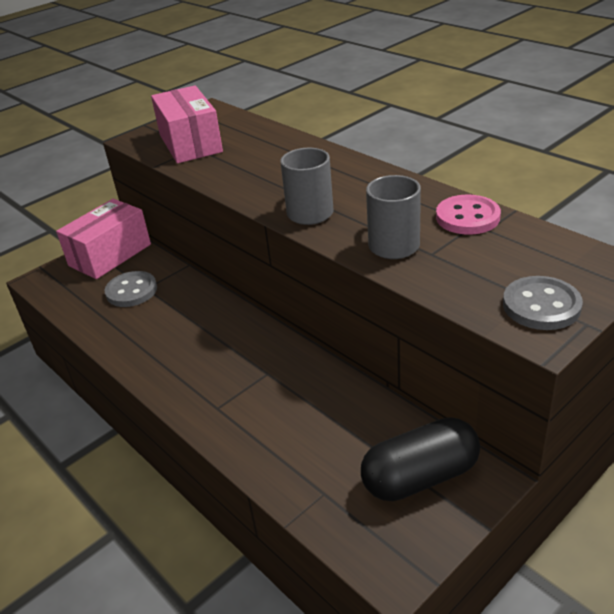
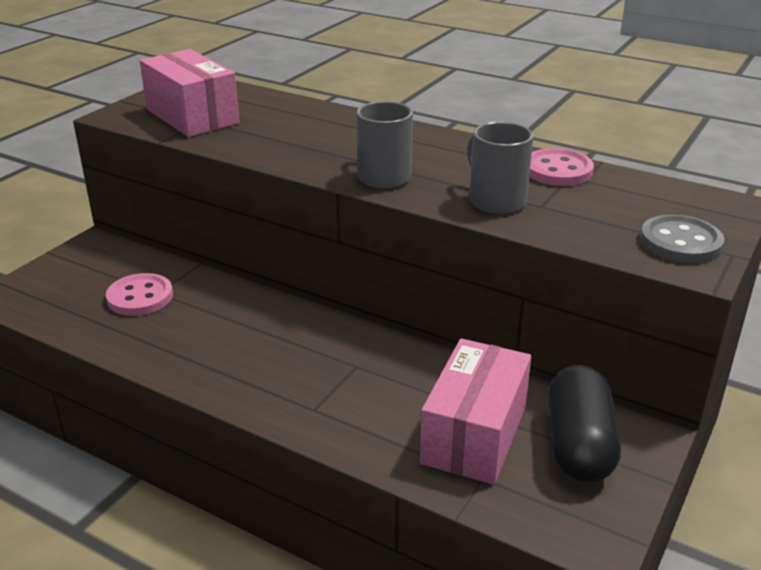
camera: 20 degrees left, 5 degrees down
(110, 255) = (90, 260): pink box -> pink box (474, 434)
(131, 291) = (140, 297): grey button -> pink button
(420, 477) = (579, 445): black capsule -> black capsule turned 45 degrees counterclockwise

